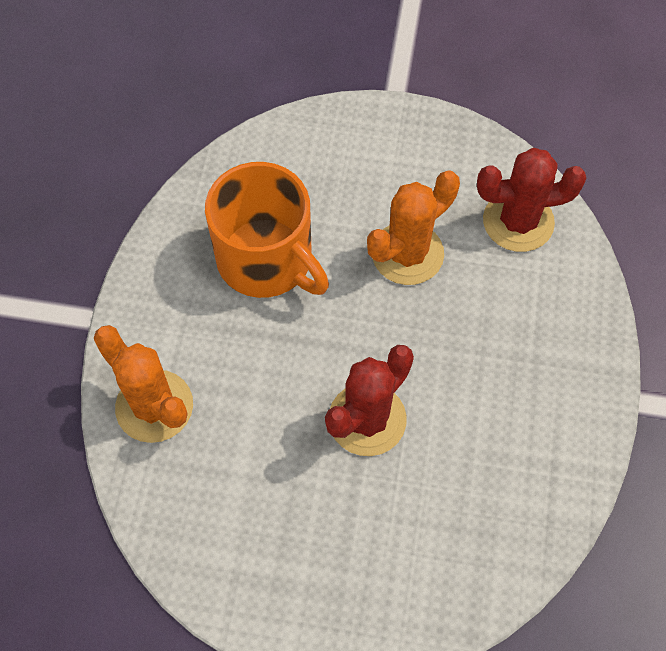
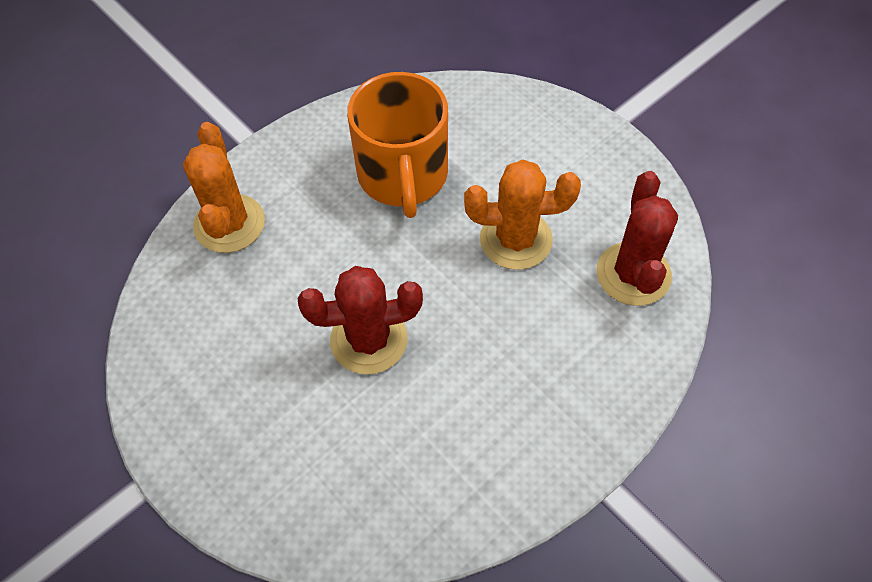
camera: 40 degrees right, 5 degrees down
(518, 221) = (633, 274): red cactus -> red cactus turned 60 degrees clockwise

